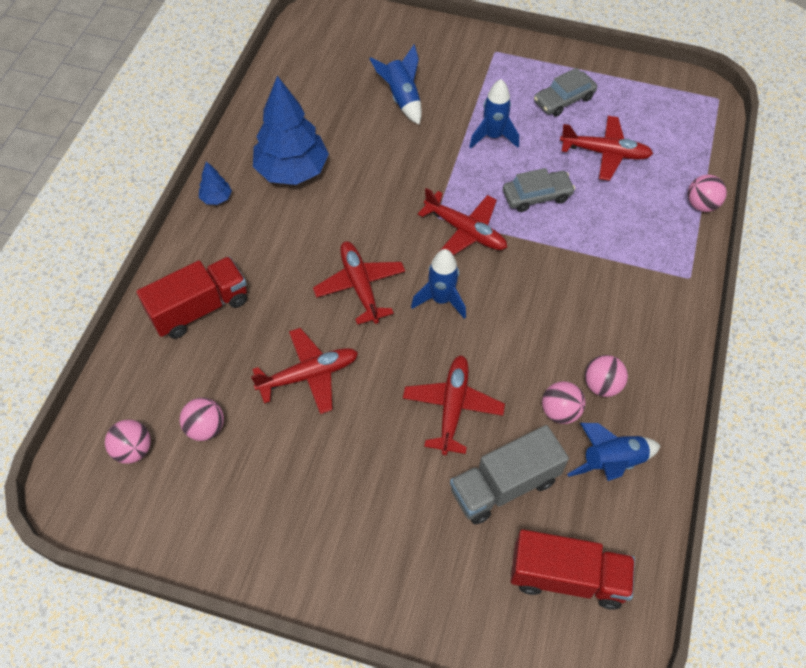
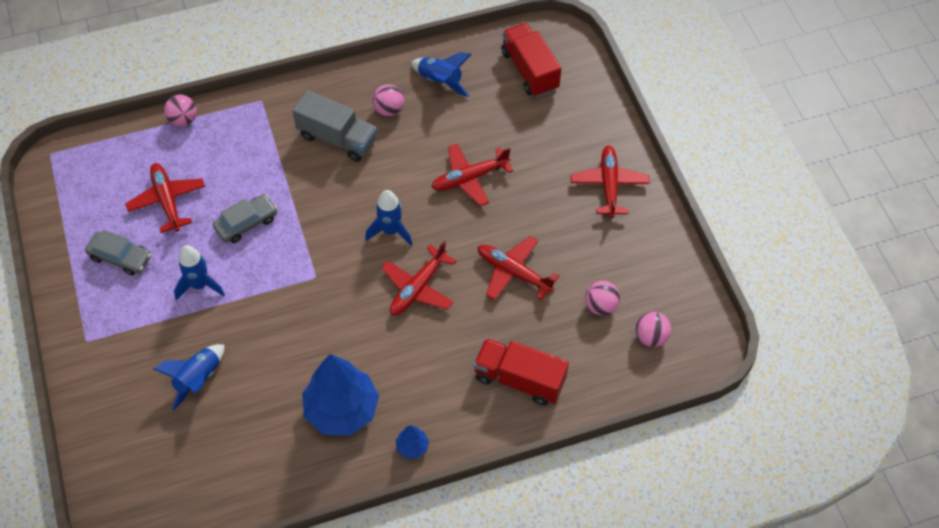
camera: 125 degrees left, 0 degrees up
(465, 231) = (316, 250): red plane -> red plane (609, 185)
(504, 485) = (500, 125): grey truck -> grey truck (337, 138)
(537, 196) = (246, 223): grey car -> grey car turned 105 degrees clockwise
(560, 411) = (426, 122): pink ball -> none

